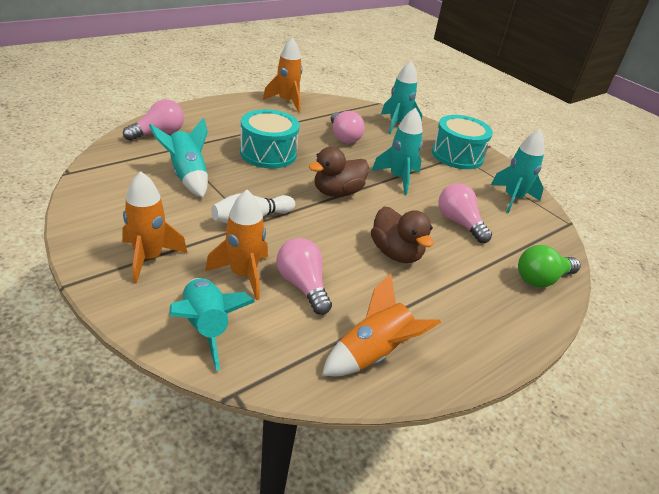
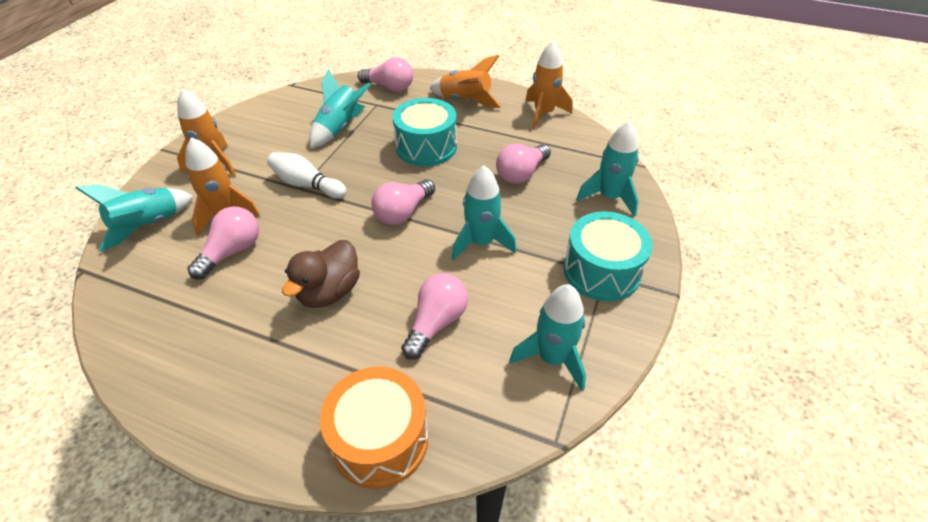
camera: 65 degrees right, 10 degrees up
(337, 192) = (403, 213): brown duck -> pink light bulb
(373, 354) = (161, 331): orange rocket -> orange rocket (465, 101)
(541, 279) = (380, 439): green light bulb -> orange drum

